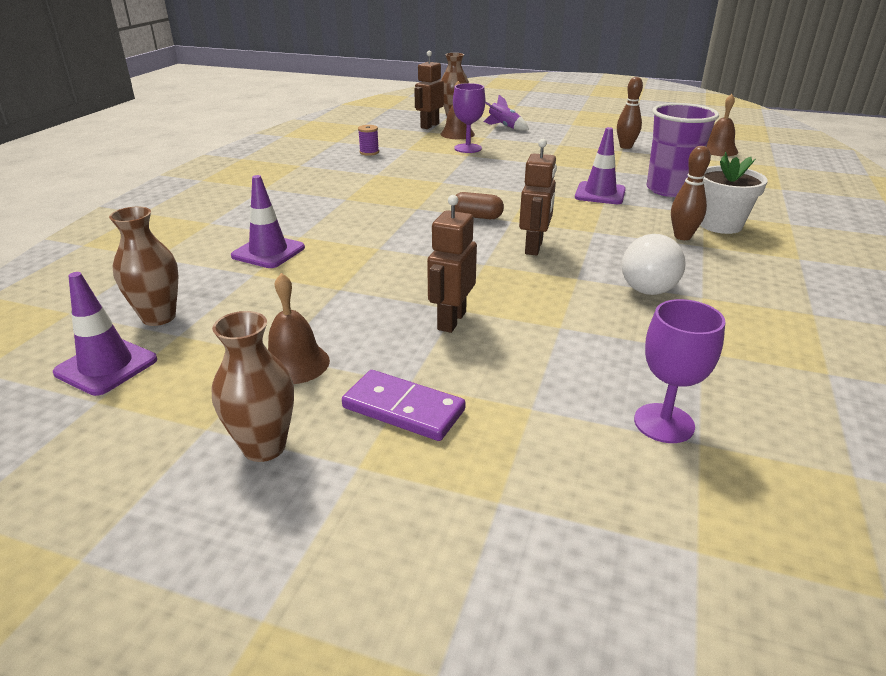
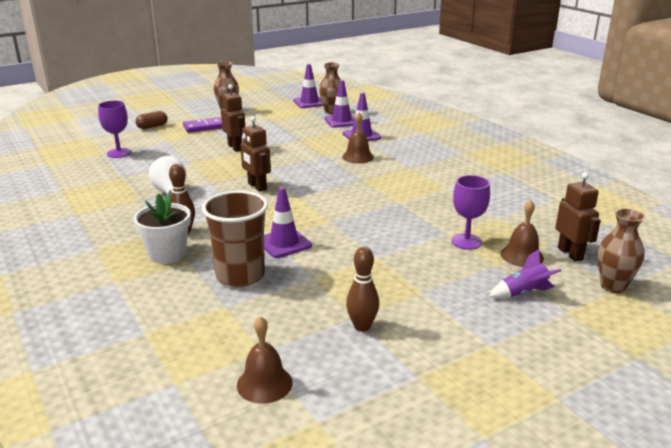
camera: 130 degrees right, 5 degrees down
(210, 289) = (341, 121): none -> purple traffic cone
(295, 363) = (260, 121): brown bell -> brown bell (358, 157)
(369, 152) = (505, 200): purple spool -> none
(477, 217) = (320, 189): brown capsule -> brown capsule (152, 126)
(670, 190) = (240, 275): purple cup -> brown cup

